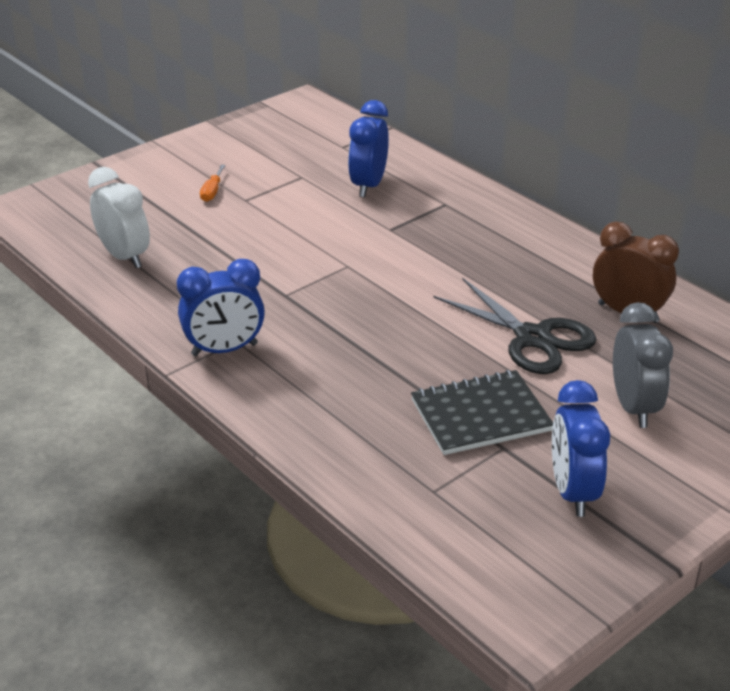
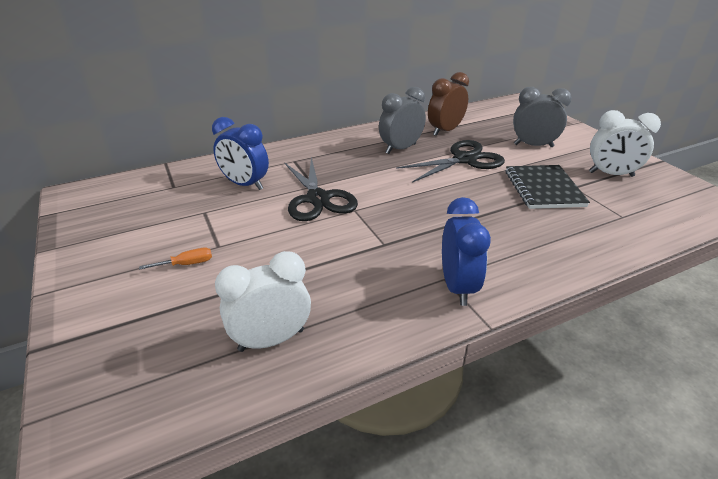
camera: 75 degrees left, 0 degrees up
(212, 192) = (187, 264): orange screwdriver -> orange screwdriver turned 45 degrees counterclockwise
(360, 237) = (318, 198): none -> black scissors
(533, 278) = (400, 149): none -> grey clock
(572, 492) = (611, 174): blue clock -> white clock

